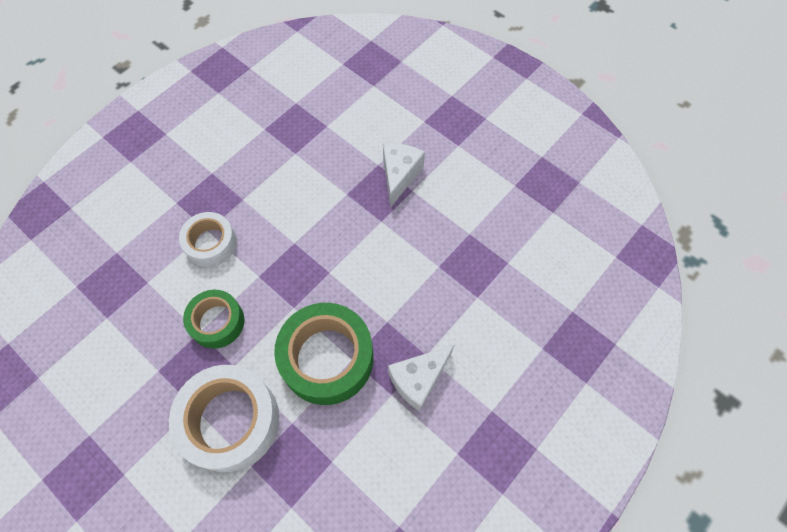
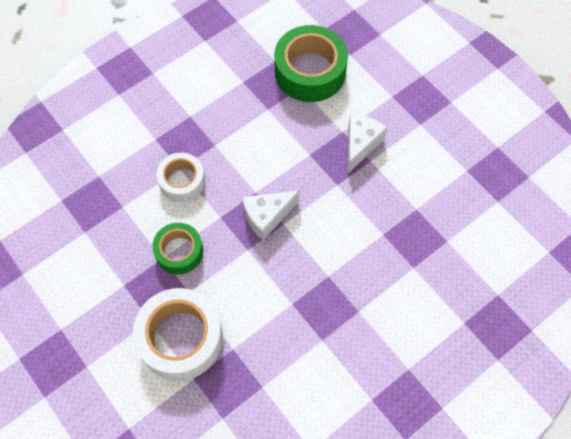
camera: 10 degrees right, 0 degrees up
(327, 358) = (271, 299): green tape -> green tape (310, 71)
(418, 379) = (348, 331): white cheese -> white cheese (267, 217)

